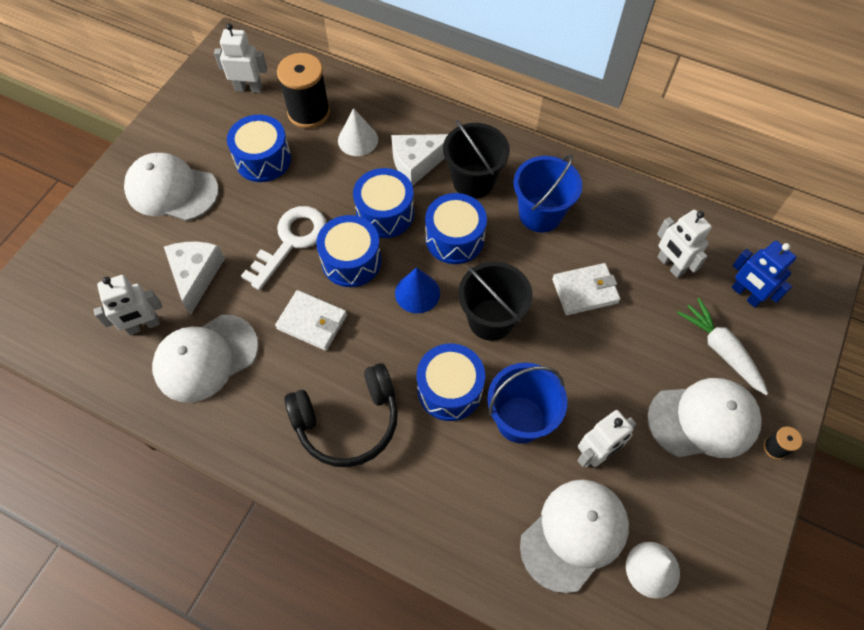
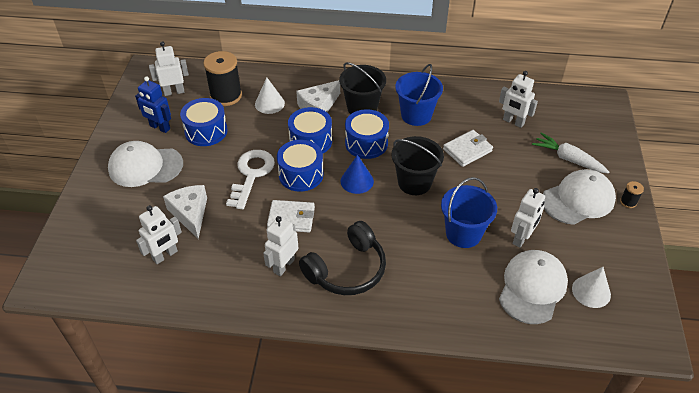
camera: 20 degrees left, 15 degrees down
(206, 358) = (223, 262): white cap -> none
(274, 388) = (283, 266): none -> white robot
(449, 389) = (408, 230): blue drum -> none
(745, 295) = (567, 125): blue robot -> blue robot (160, 127)

